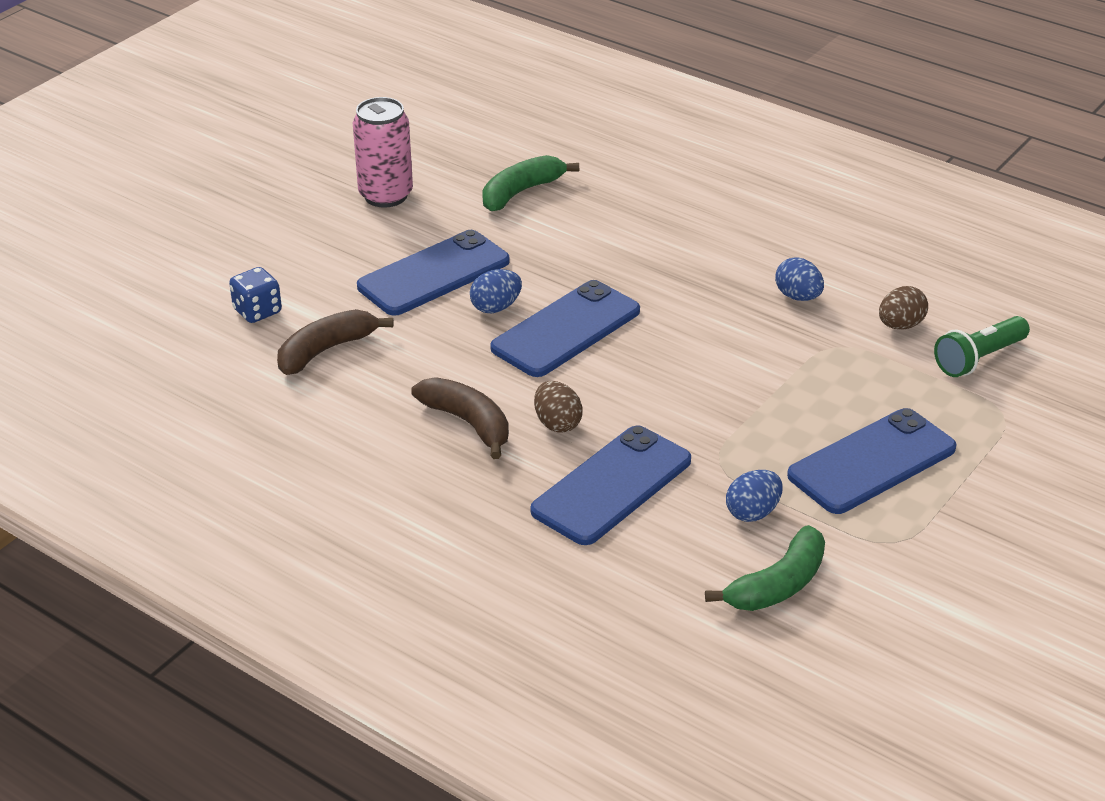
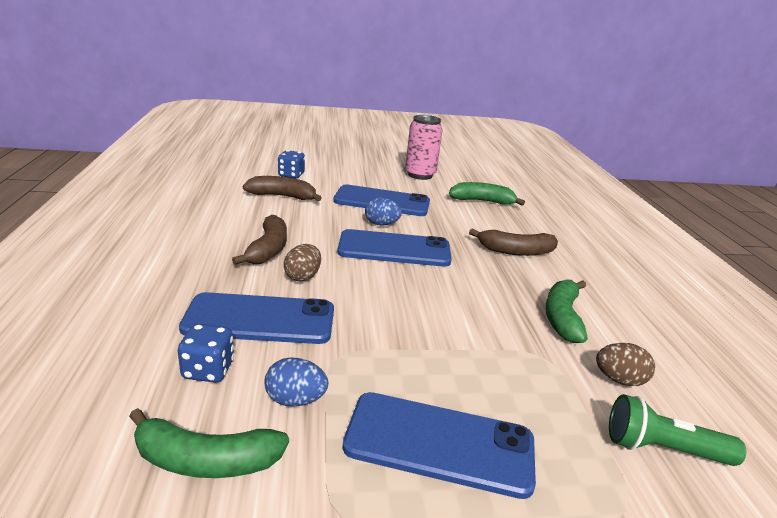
camera: 45 degrees right, 10 degrees down
(661, 246) = (516, 251): none -> brown banana
(663, 547) = (208, 370): none -> blue dice
(798, 297) = (562, 317): blue egg -> green banana

